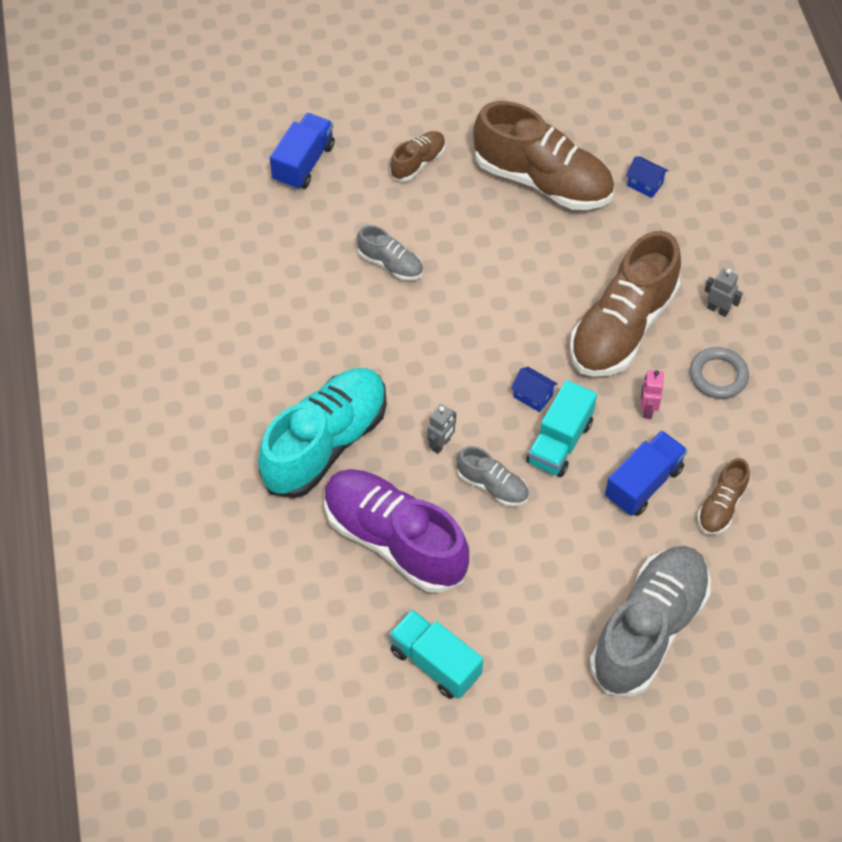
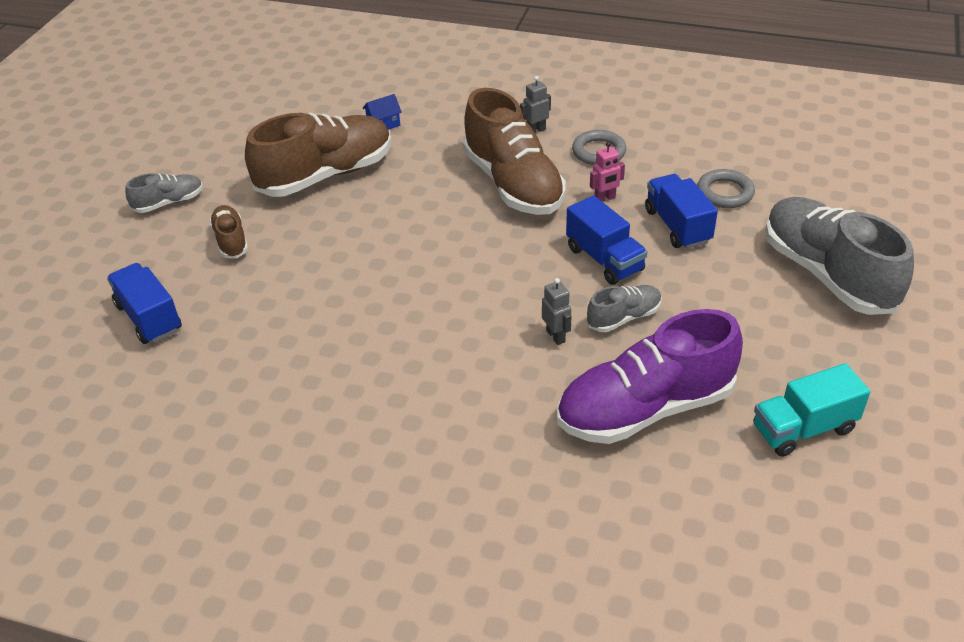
camera: 60 degrees left, 15 degrees down
(325, 443) = (497, 421): turquoise shoe -> none
(390, 264) = (325, 298): grey shoe -> grey shoe (169, 203)
(533, 396) = (544, 258): blue house -> none
(559, 442) = (604, 259): turquoise truck -> blue truck
(647, 409) = (605, 198): pink robot -> pink robot turned 60 degrees counterclockwise
(721, 506) = (725, 193): brown shoe -> grey ring

